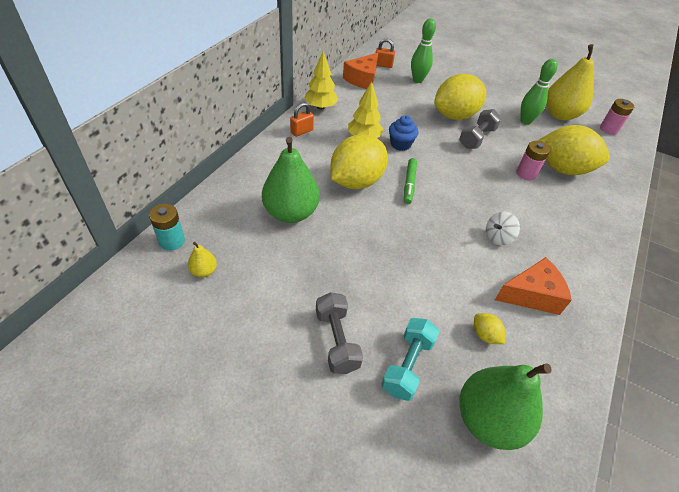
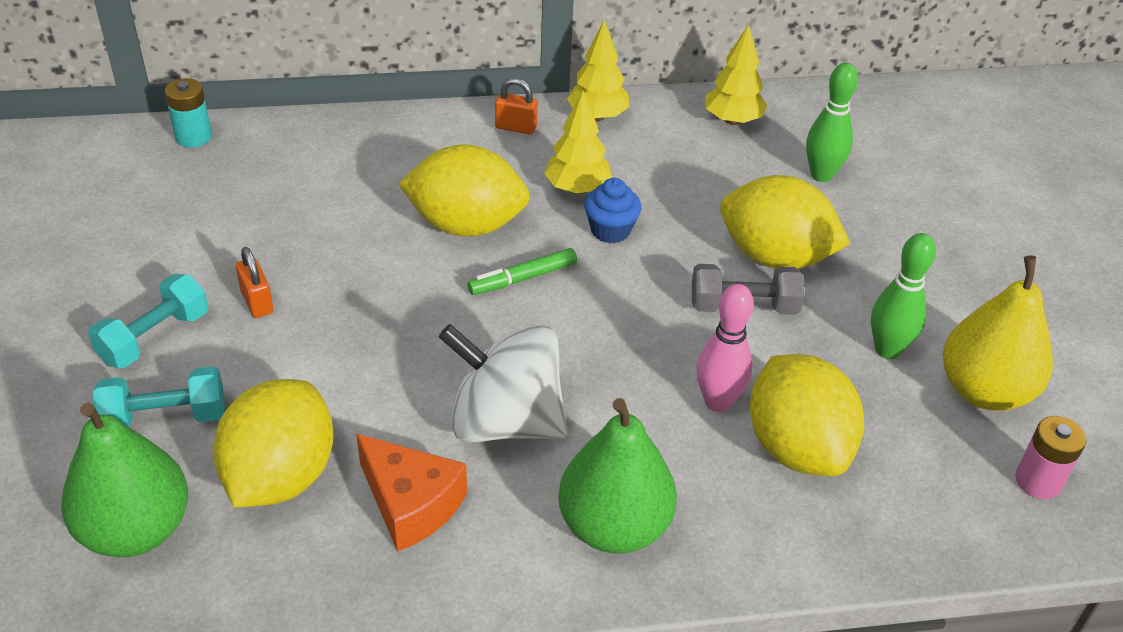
camera: 55 degrees right, 5 degrees down
(204, 271) = (170, 183): yellow pear -> none
(291, 213) = (336, 199): green pear -> green pear (614, 526)
(337, 340) = (154, 338): grey dumbbell -> turquoise dumbbell
(362, 79) = (732, 120): orange cheese -> yellow tree
(383, 65) = (808, 122): orange padlock -> orange padlock (257, 302)
(485, 335) = (280, 476): yellow lemon -> yellow lemon, size x2.42
(498, 237) = (505, 421): white spinning top -> white spinning top, size x2.19
(526, 173) = (717, 402): pink battery -> pink bowling pin

